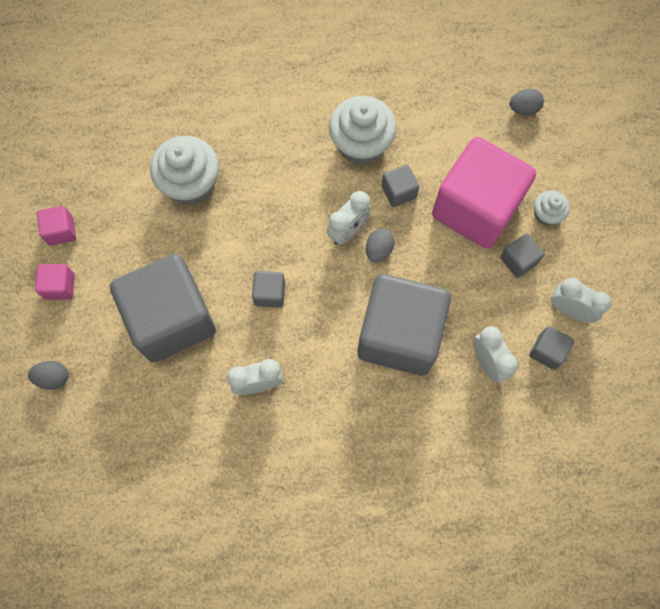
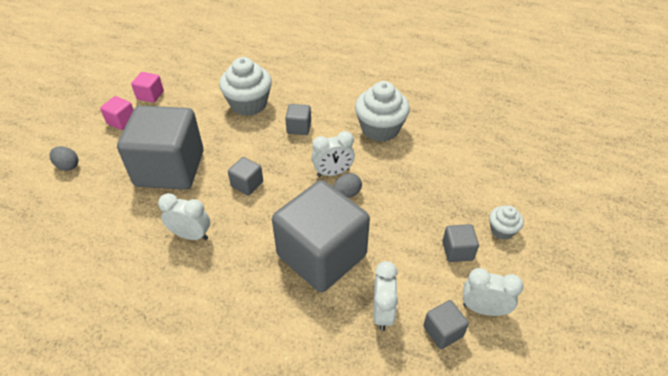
camera: 30 degrees right, 25 degrees down
(398, 191) = (388, 166): grey cube -> grey cube (299, 127)
(475, 208) = (442, 201): pink cube -> none
(523, 109) = (521, 157): grey egg -> none
(569, 310) = (483, 309): white clock -> white clock turned 45 degrees counterclockwise

